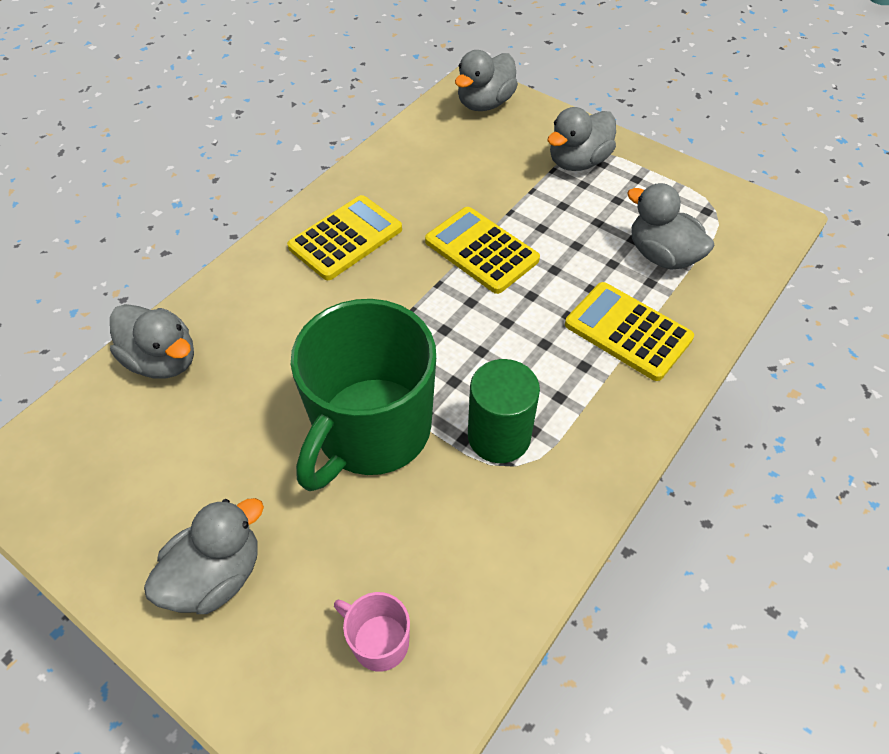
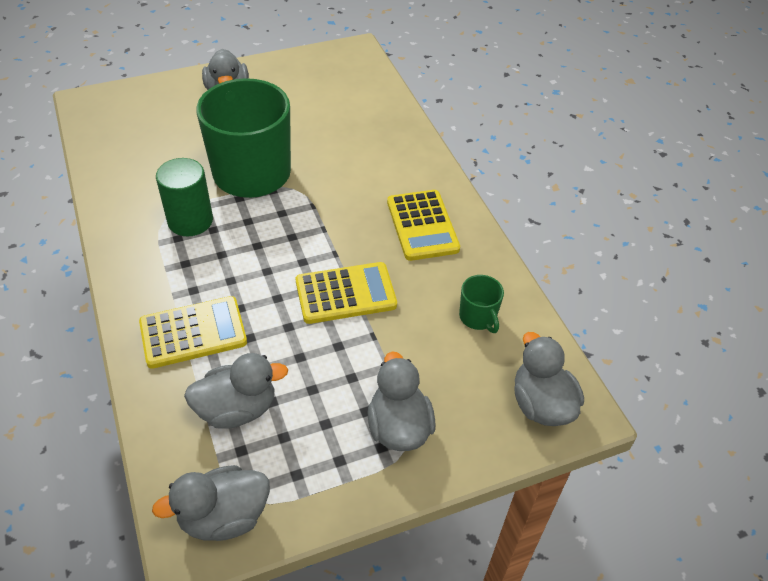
camera: 120 degrees right, 5 degrees down
(163, 360) = (381, 114): grey duck -> grey duck (224, 517)
(379, 641) = (139, 128): pink mug -> none
(431, 161) = (478, 317): none -> green mug

